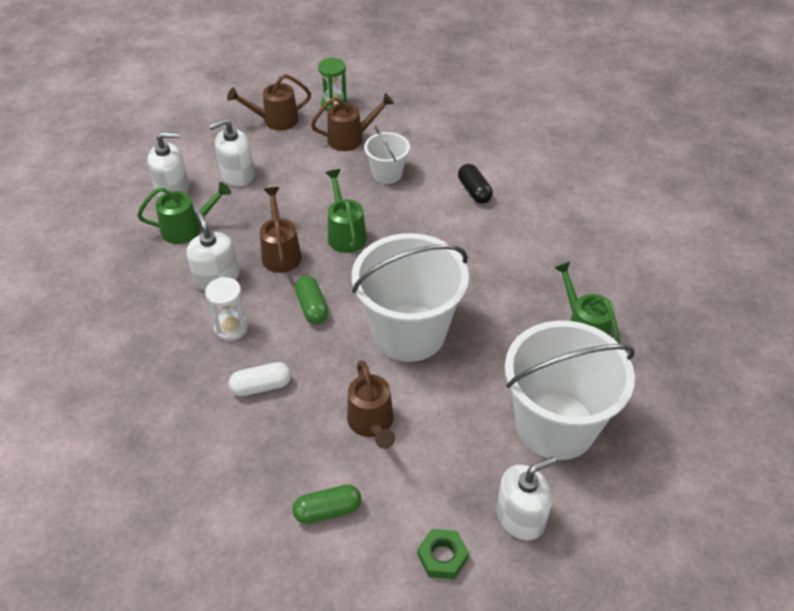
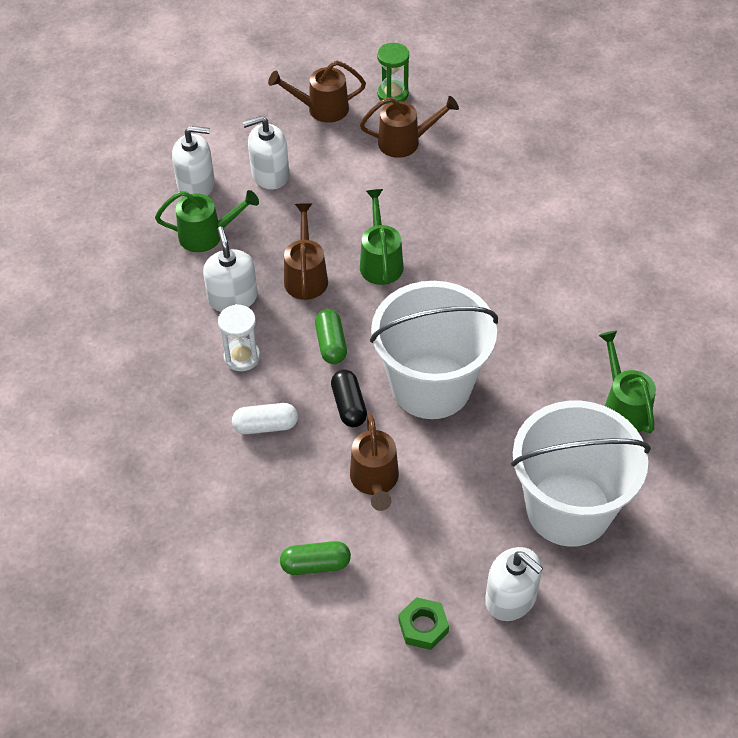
camera: 10 degrees right, 5 degrees up
(387, 174) = (440, 192): white bucket -> none
(474, 191) = (536, 225): black capsule -> black capsule (349, 405)
(520, 516) = (511, 598): white soap dispenser -> white soap dispenser turned 60 degrees clockwise

